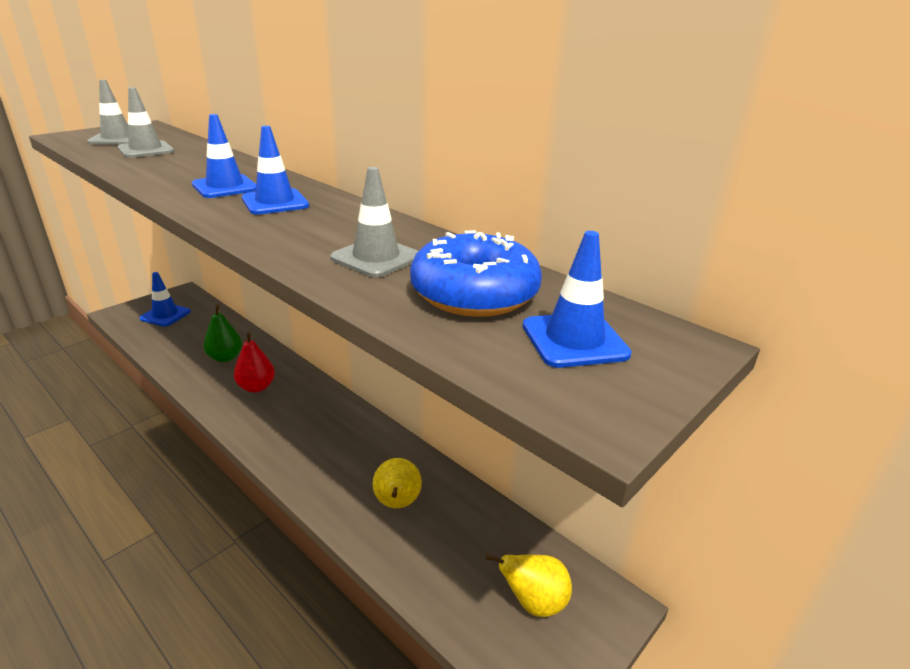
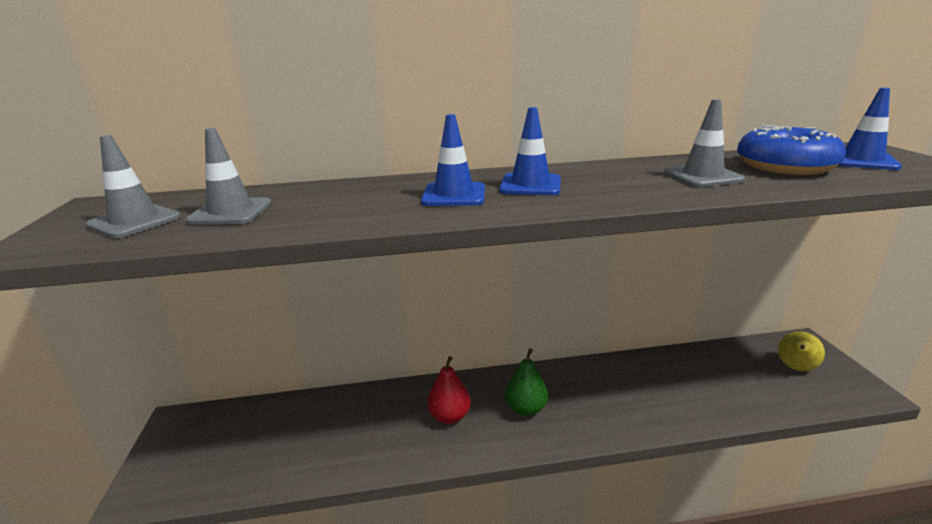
camera: 50 degrees left, 5 degrees down
(165, 315) = (211, 448): blue traffic cone -> none
(225, 357) = (370, 423): green pear -> green pear (526, 409)
(397, 503) = (675, 389): yellow pear -> none

